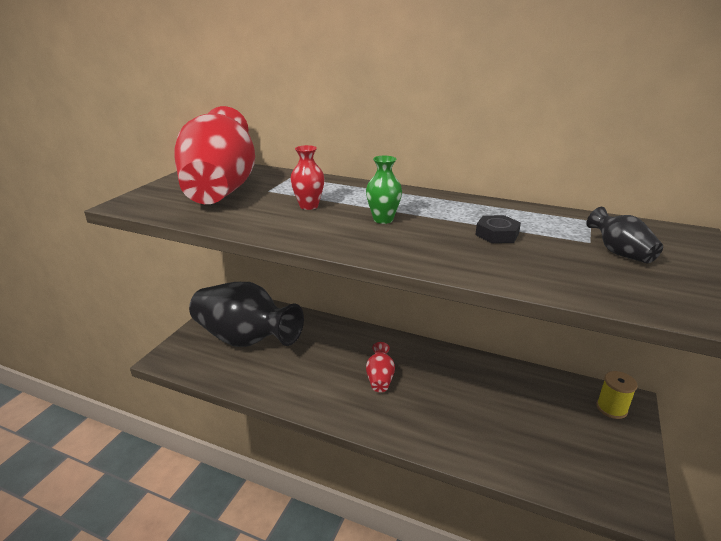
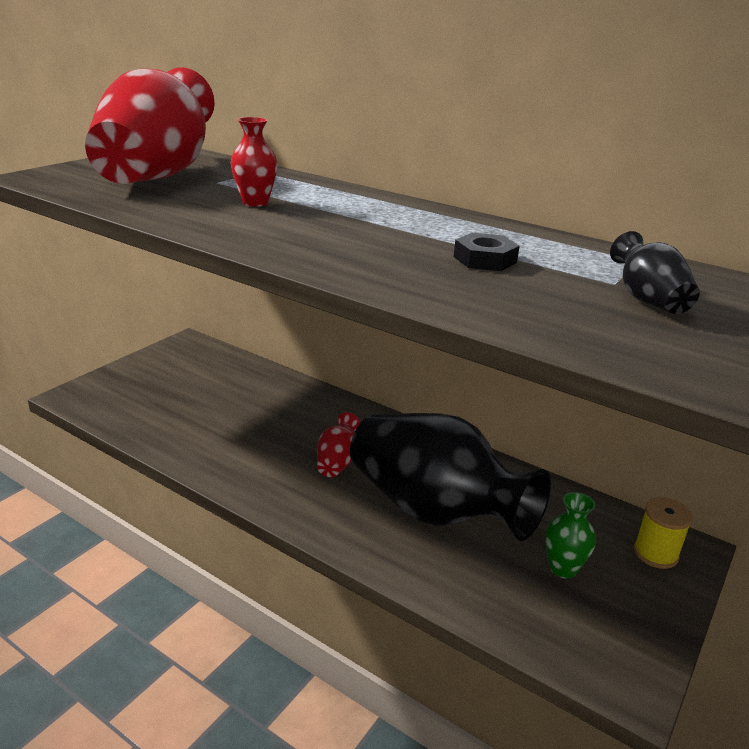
camera: 10 degrees right, 0 degrees up
(245, 339) = (183, 389): black vase -> black vase (434, 511)
(383, 219) = (341, 227): green vase -> green vase (563, 568)

